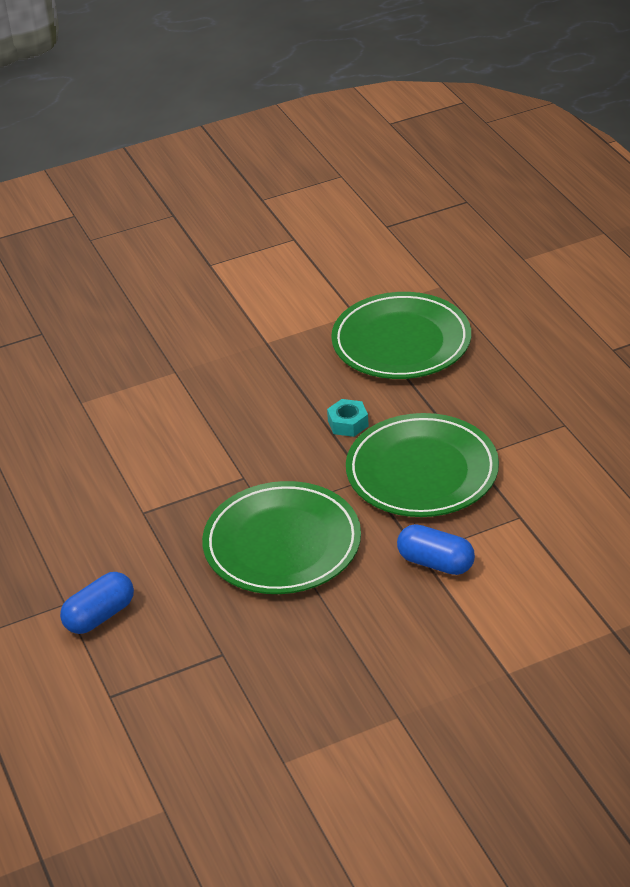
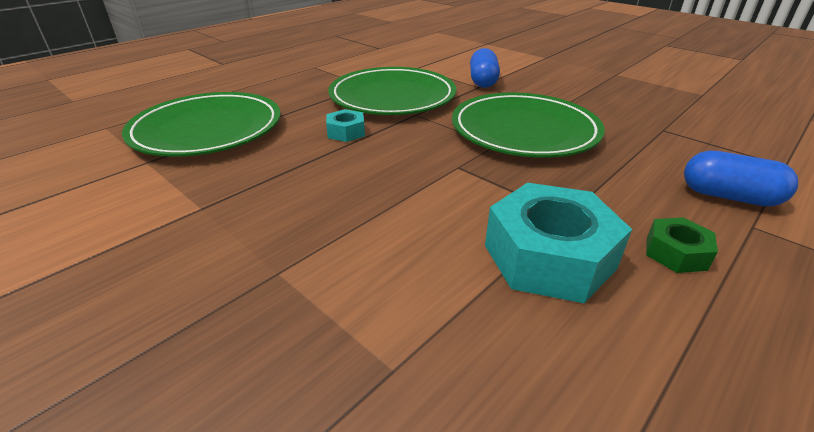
camera: 115 degrees left, 5 degrees down
(72, 543) = (675, 253): none -> green nut
(110, 483) = (548, 257): none -> turquoise nut

